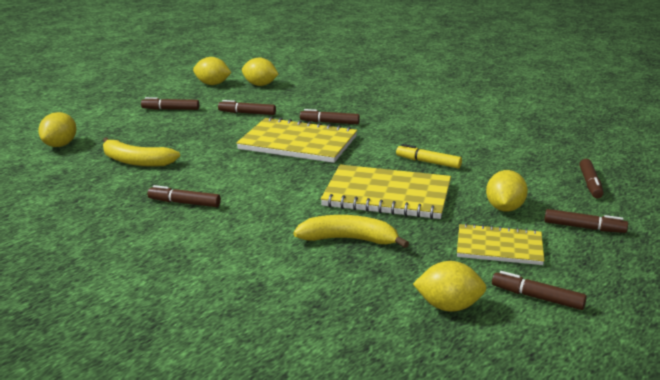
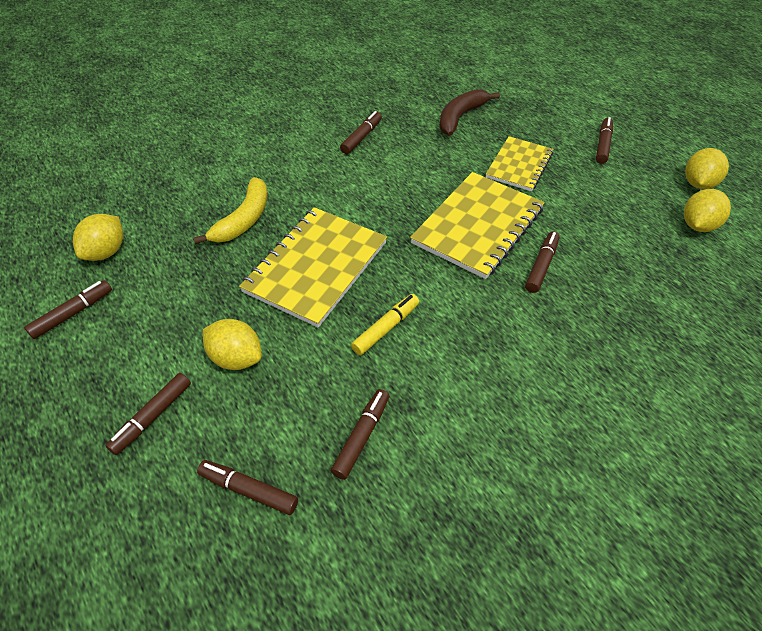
camera: 105 degrees right, 25 degrees up
(60, 145) = (511, 80): yellow lemon -> none
(136, 161) = (460, 117): yellow banana -> brown banana
(247, 113) = (584, 200): brown marker -> brown marker (361, 437)
(499, 247) = (165, 320): yellow notebook -> yellow notebook (519, 165)

